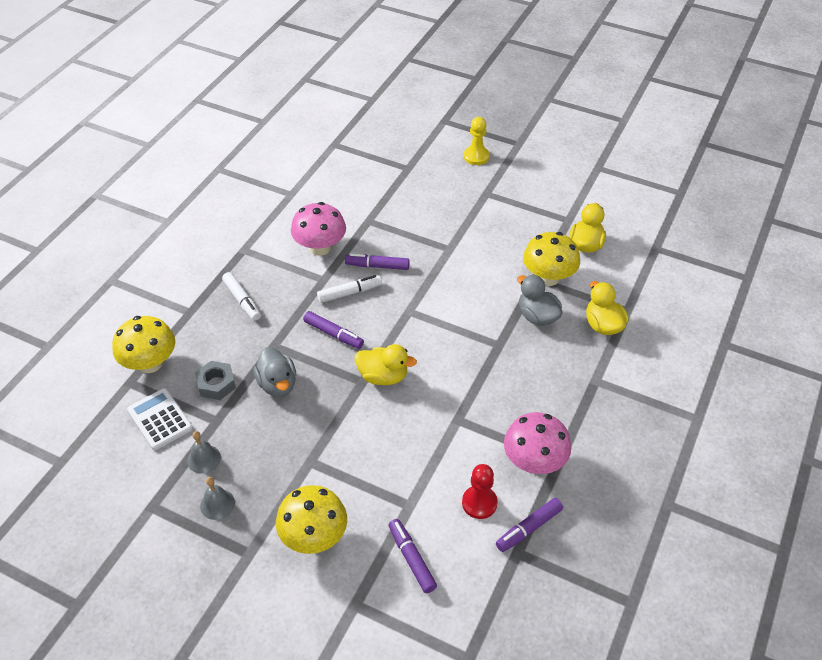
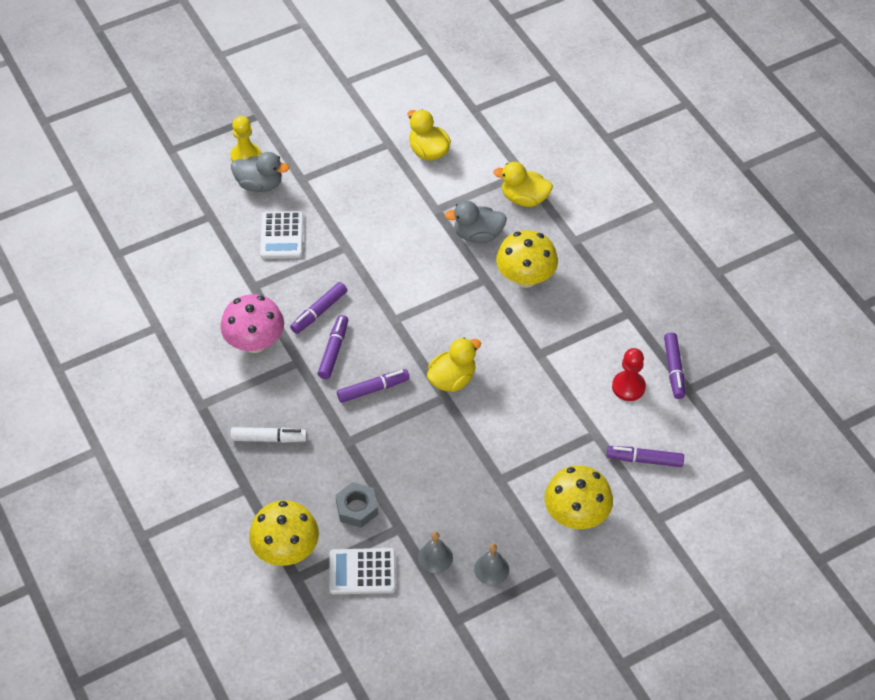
camera: 55 degrees left, 5 degrees up
(277, 384) = (396, 461): grey duck -> grey duck (260, 184)
(349, 293) = (334, 351): white marker -> purple marker
(426, 211) = (282, 235): none -> white calculator
(534, 462) = (618, 329): pink mushroom -> none
(548, 277) = (442, 200): yellow mushroom -> yellow mushroom (525, 278)

